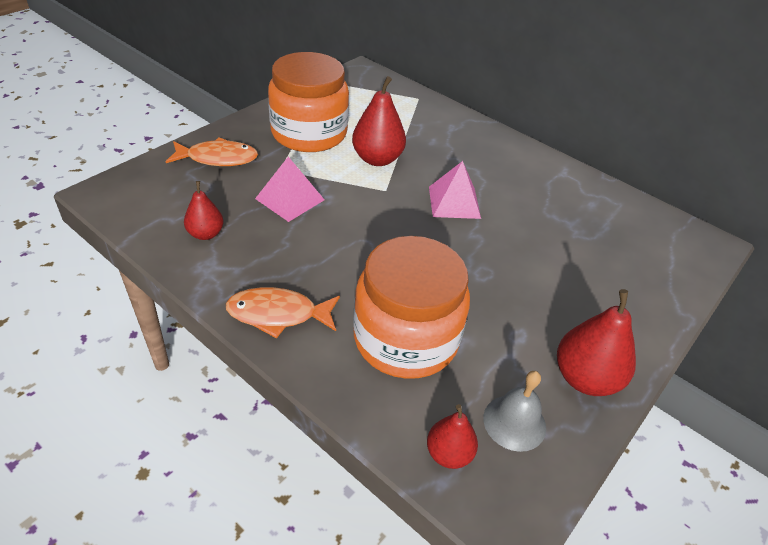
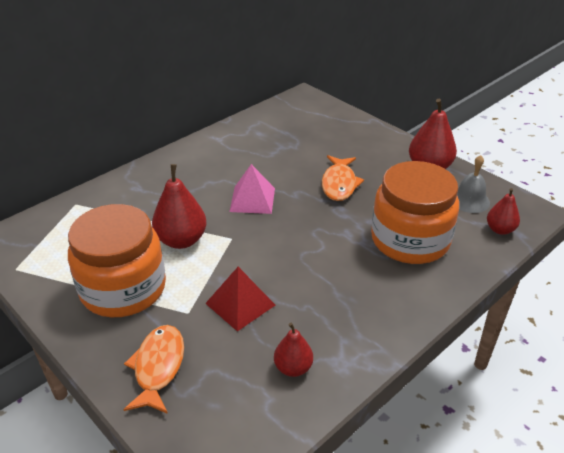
camera: 80 degrees left, 5 degrees down
(278, 314) = (396, 310): orange fish -> orange fish (339, 184)
(289, 199) = (240, 304): pink pyramid -> red pyramid

